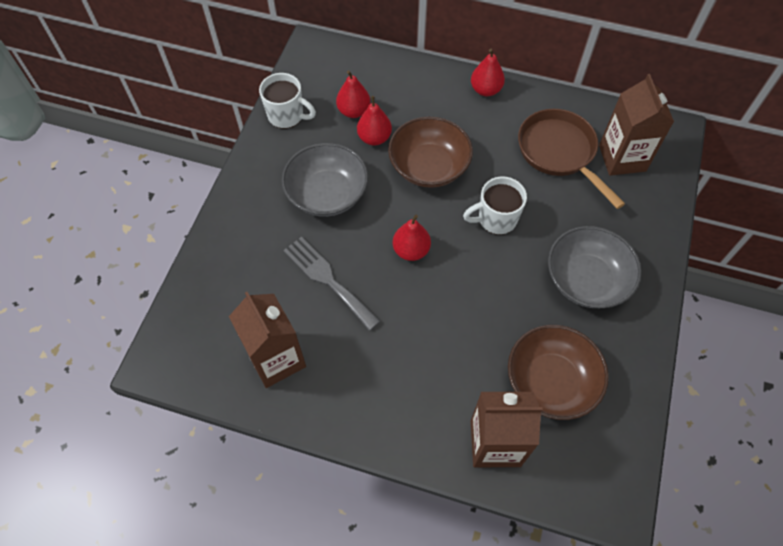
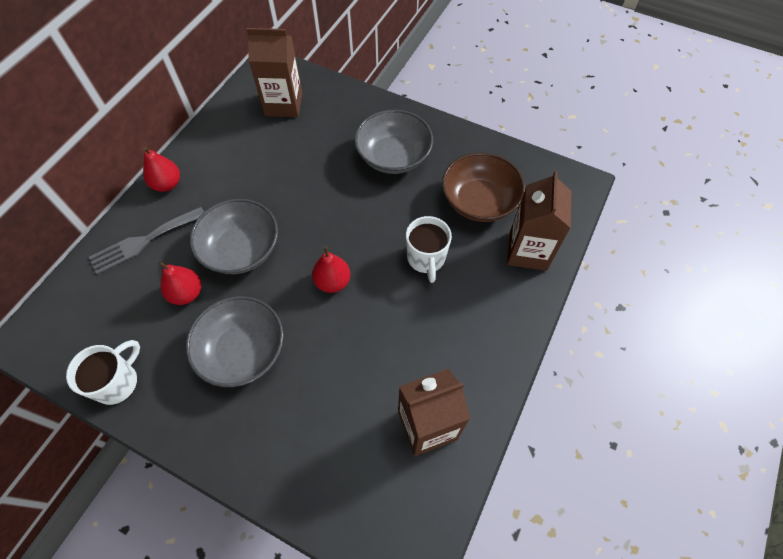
camera: 80 degrees left, 0 degrees up
(328, 279) = (347, 363): grey fork -> grey fork (144, 241)
(354, 111) = (142, 308): red pear -> none
(429, 166) = (241, 249): brown bowl -> grey bowl
(496, 219) = (317, 206): white mug -> white mug (426, 259)
(559, 152) = (262, 145): brown pan -> none

